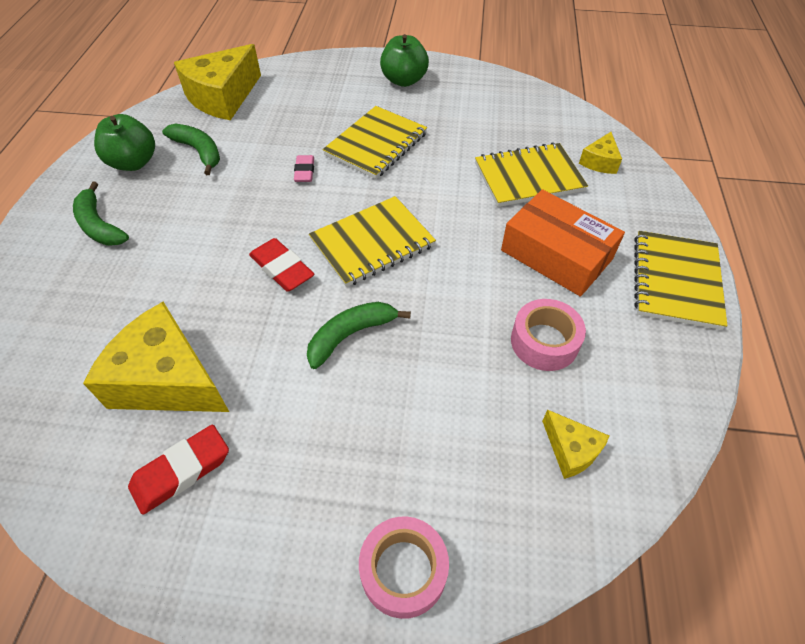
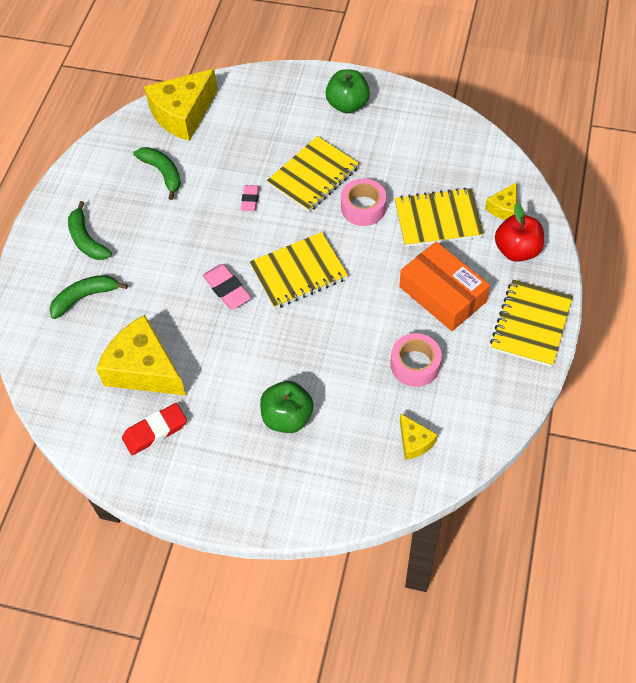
camera: 10 degrees right, 5 degrees up
(134, 163) = (109, 181): green apple -> green apple (287, 417)
(282, 269) = (227, 289): red eraser -> pink eraser
(351, 335) = (274, 347): green banana -> green banana (85, 297)
(403, 570) = (291, 502): pink tape -> pink tape (363, 207)
(629, 202) = (517, 250): none -> red apple

